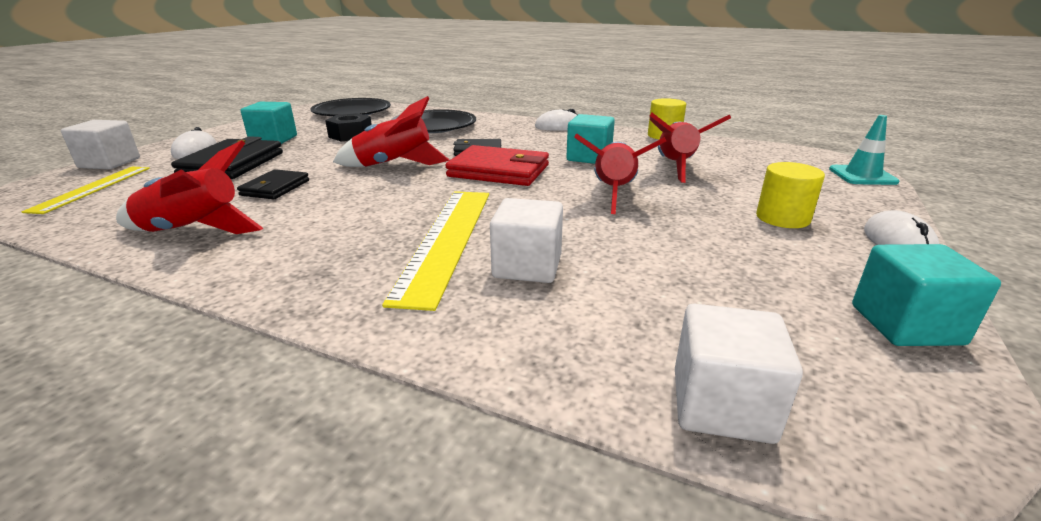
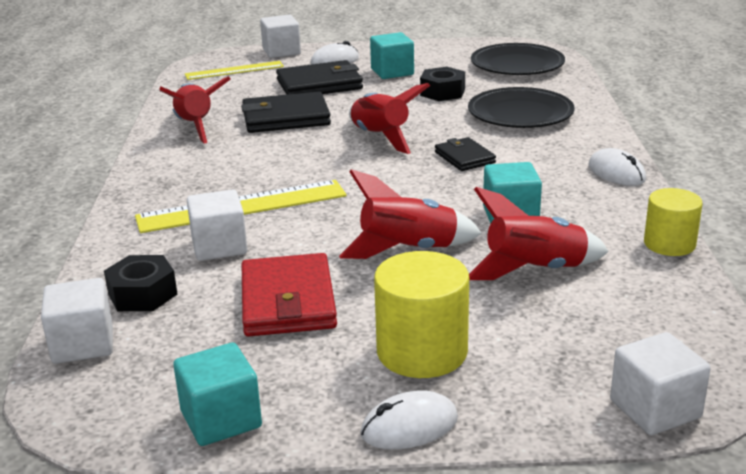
camera: 65 degrees right, 0 degrees up
(275, 188) = (285, 118): black wallet -> black wallet, size x1.70
(499, 171) = (414, 183): red wallet -> red wallet (288, 301)
(605, 333) = (142, 294): none -> black nut
(782, 218) = (422, 351): yellow cylinder -> yellow cylinder, size x1.53
(862, 176) = (655, 409): turquoise traffic cone -> white cube

